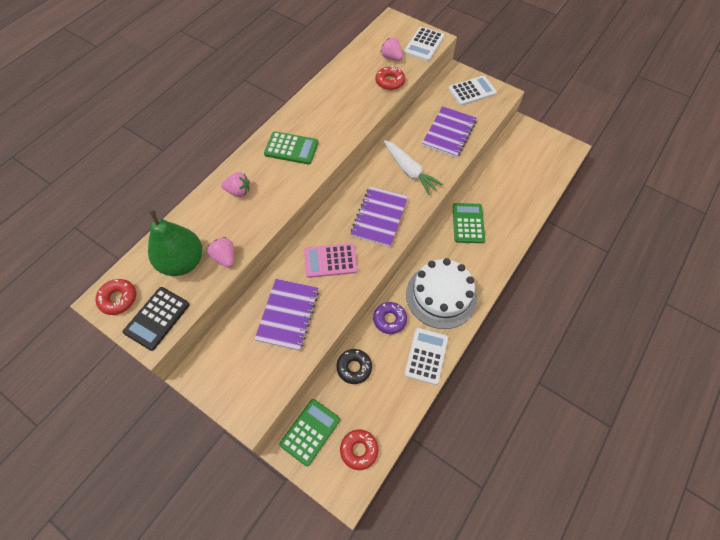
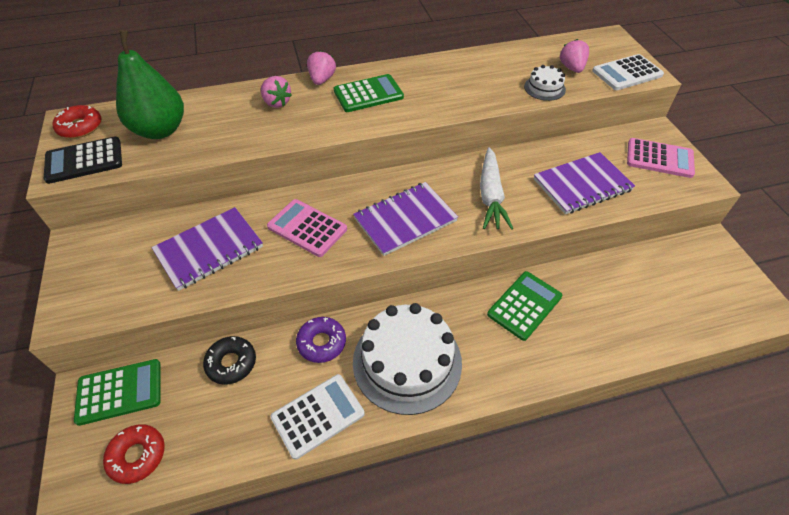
camera: 40 degrees right, 10 degrees down
(225, 257) = (196, 148): pink strawberry -> pink strawberry (322, 80)
(291, 148) = (368, 94): green calculator -> green calculator turned 75 degrees counterclockwise
(390, 82) = (544, 88): red donut -> white cake
(472, 91) = (659, 158): white calculator -> pink calculator

